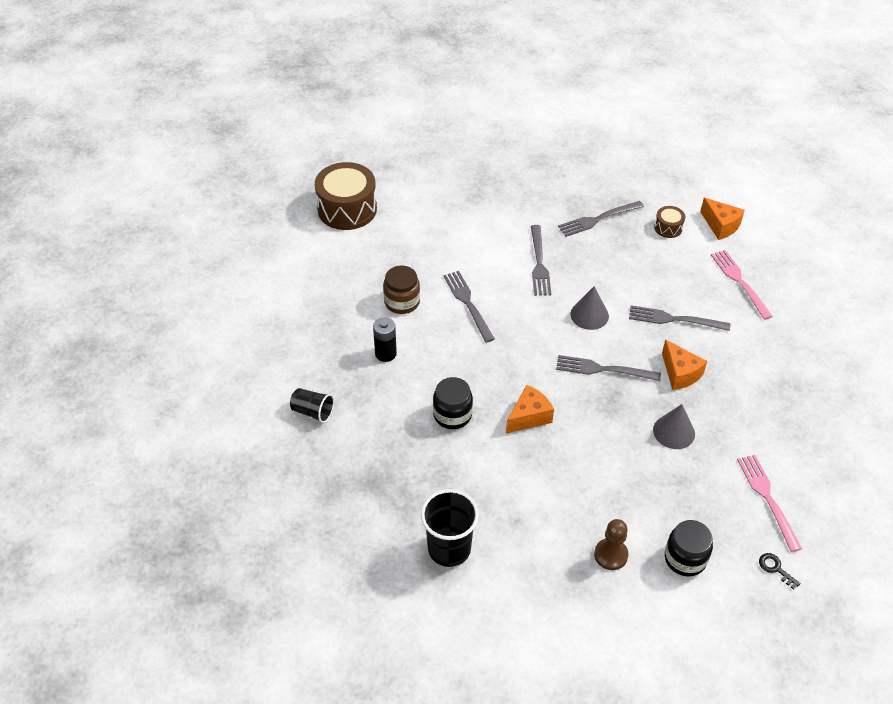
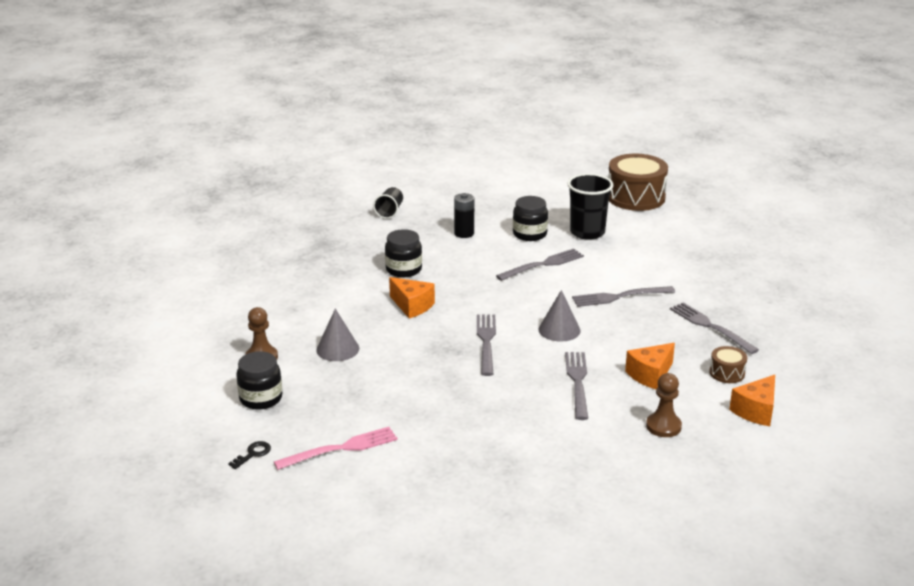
camera: 80 degrees right, 20 degrees down
(402, 302) = (529, 234): brown jar -> black jar
(449, 549) = (261, 281): black cup -> black cup (587, 232)
(674, 431) = (416, 387): grey cone -> grey cone (337, 349)
(680, 373) = (498, 388): orange cheese -> orange cheese (650, 375)
(739, 281) = (663, 426): pink fork -> brown pawn

